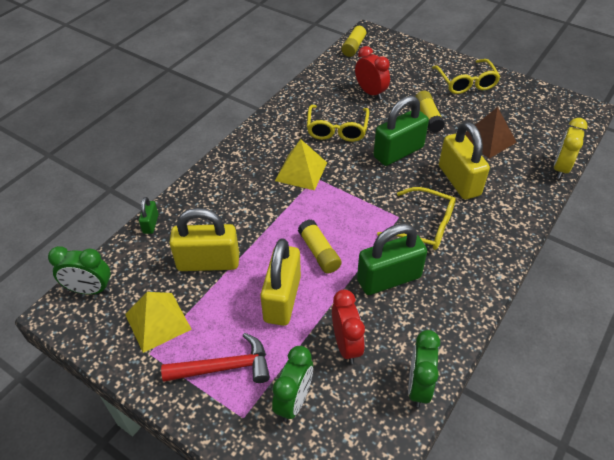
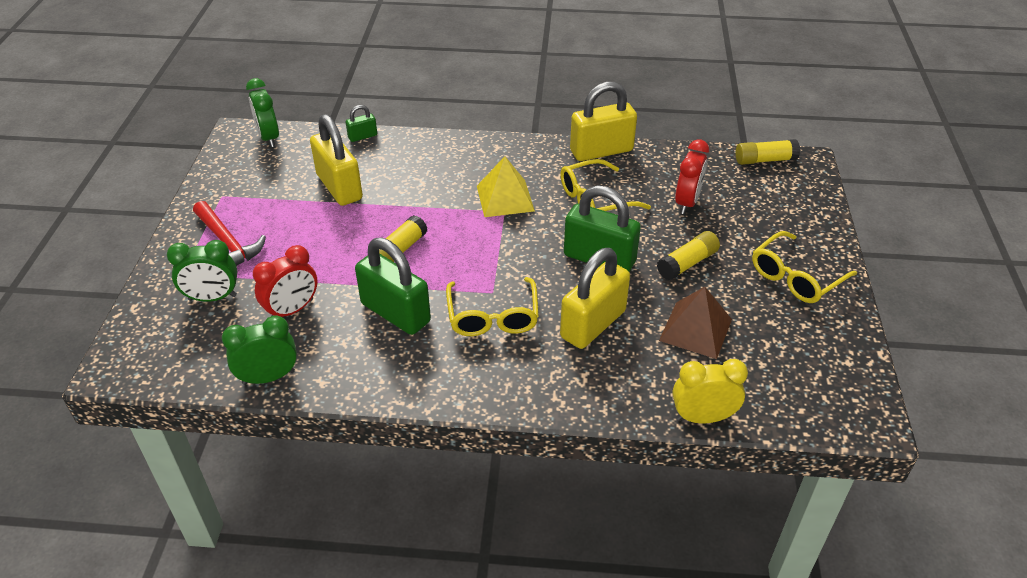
camera: 60 degrees right, 5 degrees down
(158, 321) = (256, 186): yellow pyramid -> none
(282, 299) = (324, 248): yellow padlock -> yellow padlock (601, 151)

